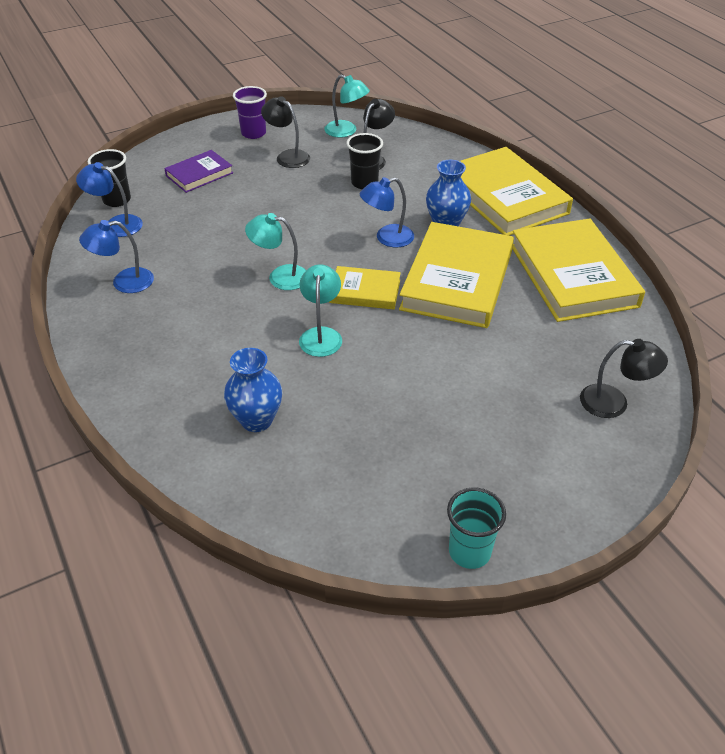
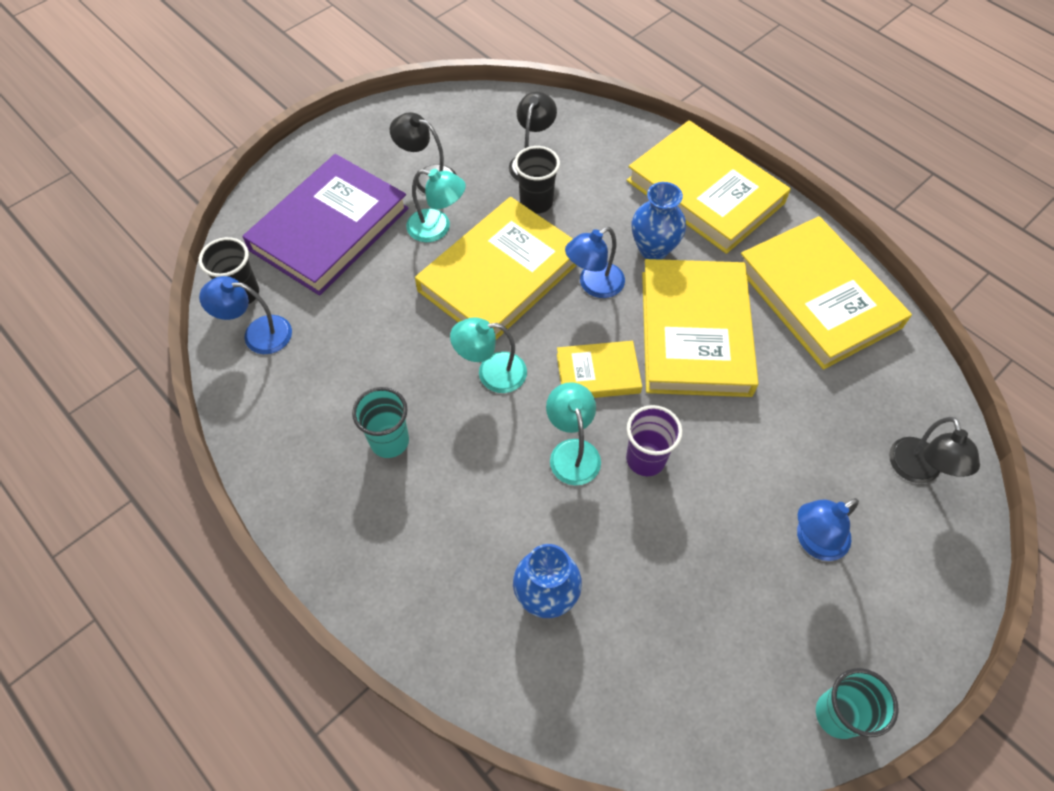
camera: 15 degrees left, 15 degrees up
(124, 282) = (306, 425): blue lamp -> blue lamp (813, 541)
(181, 303) = (389, 441): none -> turquoise cup
(199, 174) = (330, 229): purple book -> purple book, size x1.92
(253, 133) = (371, 146): purple cup -> purple cup (645, 459)
(315, 220) = (500, 275): none -> yellow book
(346, 131) = (484, 122): turquoise lamp -> turquoise lamp (437, 228)
(614, 403) = (917, 471): black lamp -> black lamp turned 90 degrees clockwise

